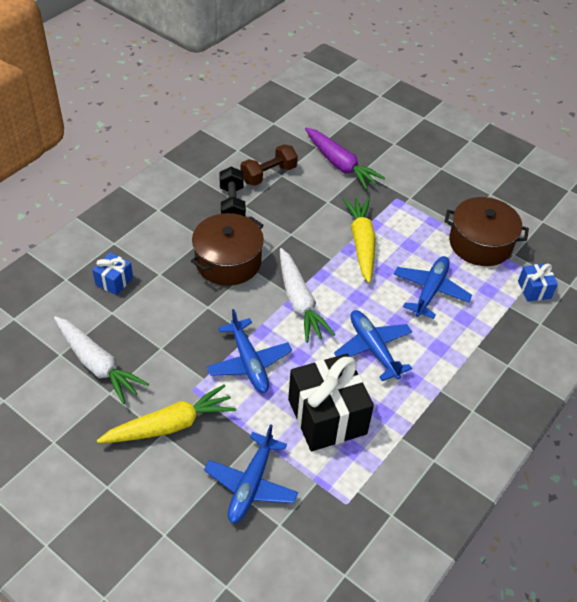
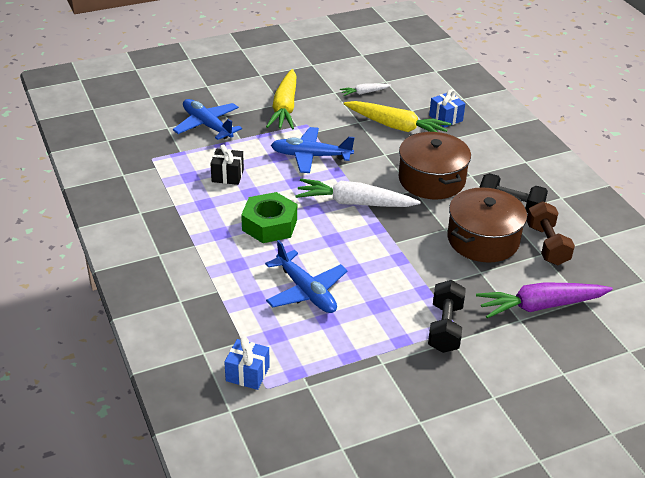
camera: 120 degrees right, 10 degrees down
(97, 364) = (364, 93): white carrot -> white carrot, size x0.49
(327, 416) = (227, 175): black gift -> black gift, size x0.49
(361, 243) = (403, 271): yellow carrot -> yellow carrot (396, 127)
(373, 348) = (269, 225): blue plane -> green nut
(401, 204) = (445, 328): none -> black dumbbell
(480, 243) = (343, 365): brown pot -> brown pot (483, 239)

